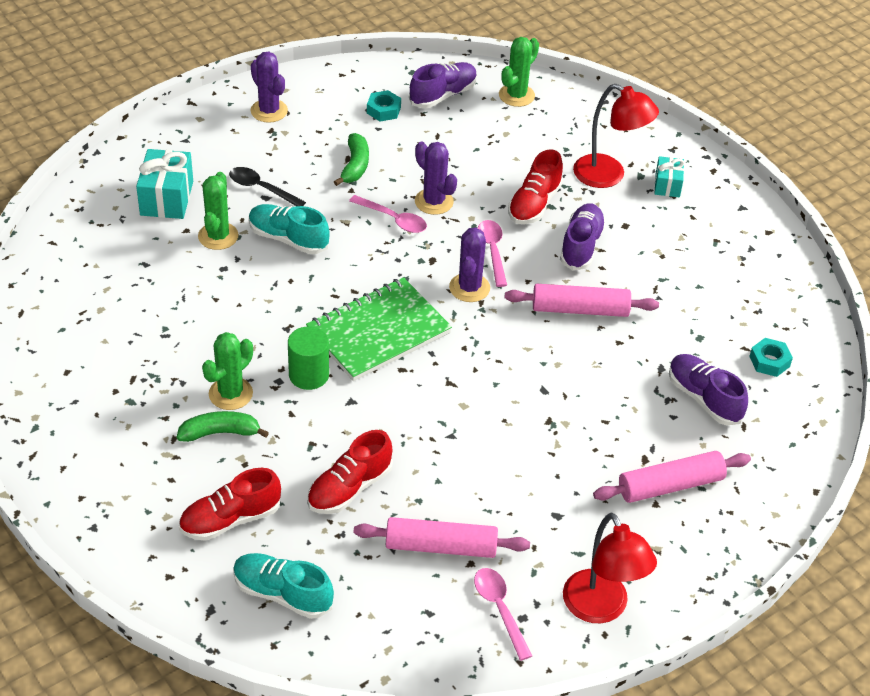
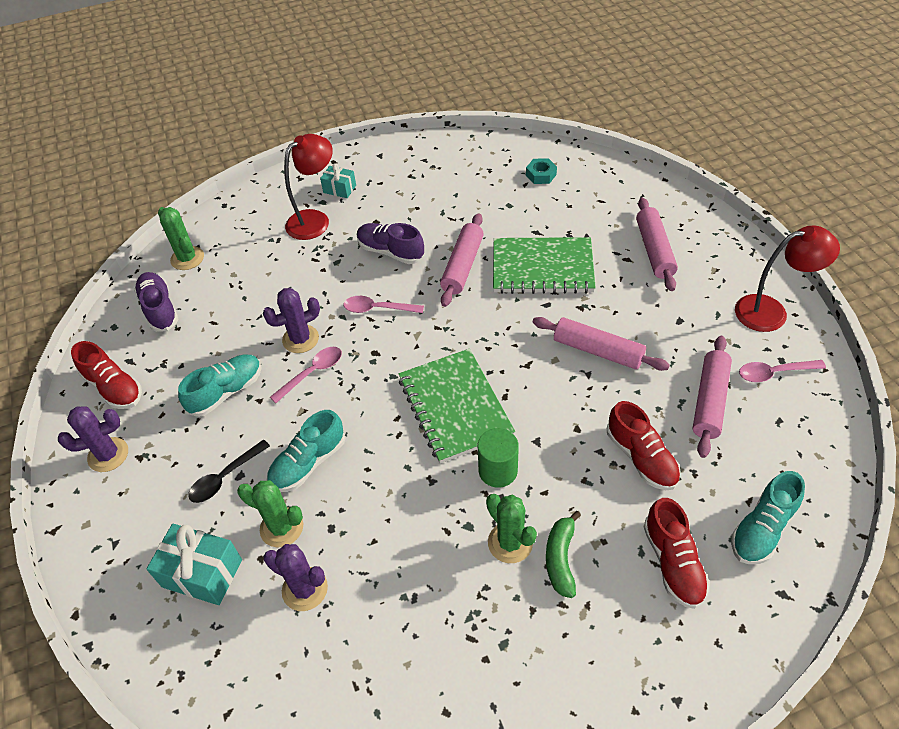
camera: 70 degrees left, 5 degrees up
(355, 166) = (226, 392): green banana -> turquoise shoe
(383, 110) = (157, 357): turquoise nut -> none
(469, 288) = (418, 332): purple cactus -> purple cactus (305, 589)
(487, 441) = (598, 351): none -> pink rolling pin
(534, 204) = (330, 271): red shoe -> red shoe (114, 388)
(601, 380) = (542, 268): none -> green notebook
(704, 398) = (571, 215): purple shoe -> none

